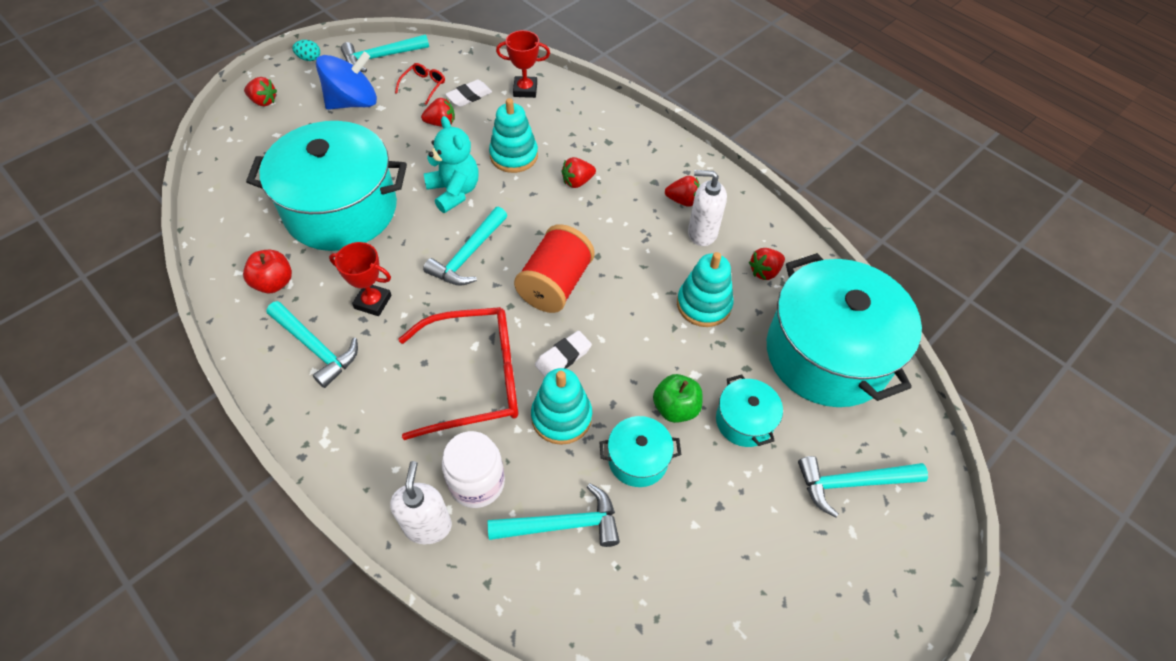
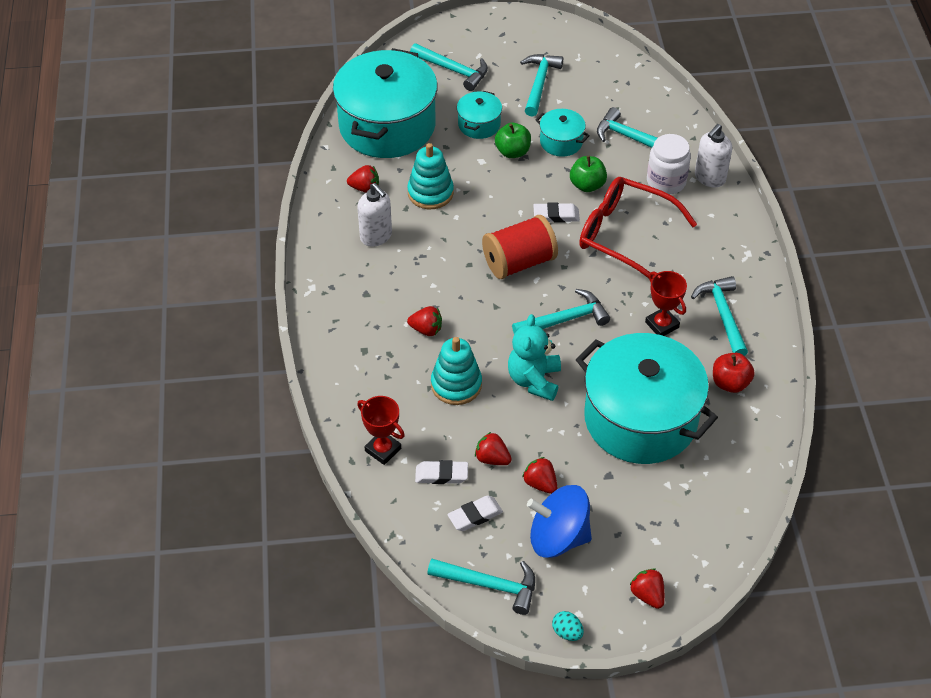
camera: 140 degrees left, 5 degrees down
(423, 86) = (475, 516): red glasses -> white eraser
(561, 417) = (587, 185): turquoise stacking toy -> green apple
(683, 200) = (362, 266): red strawberry -> red strawberry (540, 483)
(741, 537) = (539, 84): none -> turquoise hammer

